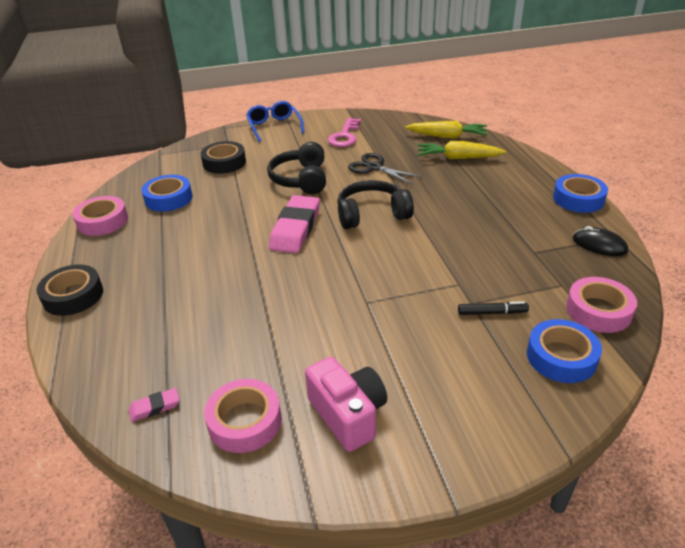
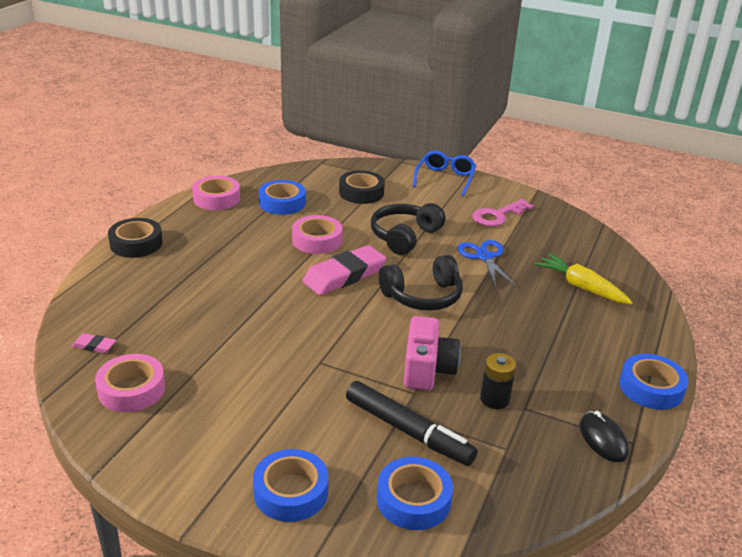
camera: 35 degrees right, 5 degrees down
(348, 414) = (198, 429): pink camera -> pink camera (427, 369)
(372, 214) = (423, 296): black headphones -> black headphones turned 135 degrees clockwise
(374, 167) = (484, 257): black scissors -> blue scissors
(447, 136) = (601, 261): yellow carrot -> none
(482, 411) = (291, 492): none -> blue tape
(491, 312) = (407, 430): black marker -> black marker, size x1.96
(511, 257) = (494, 399): none -> black battery
(598, 311) = (507, 489): pink tape -> pink tape (317, 240)

